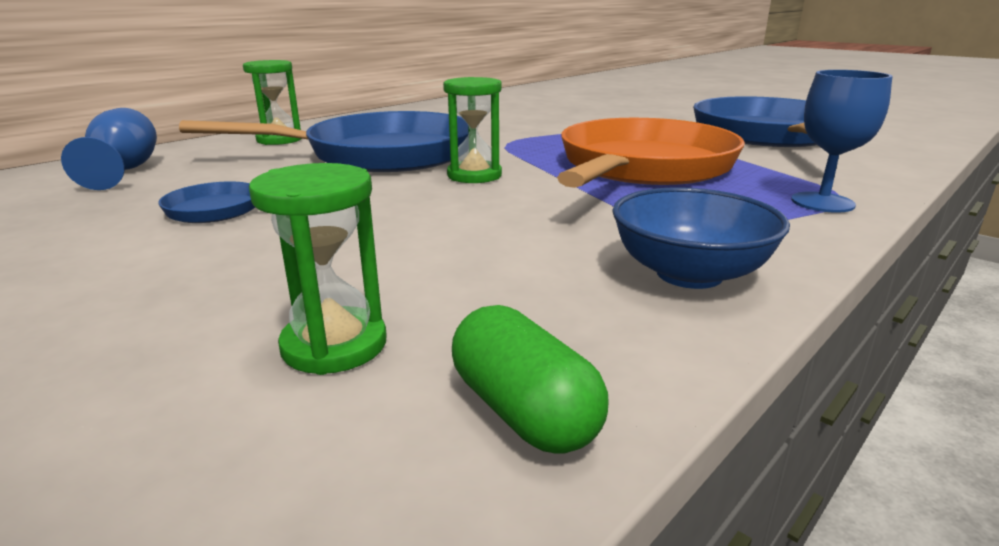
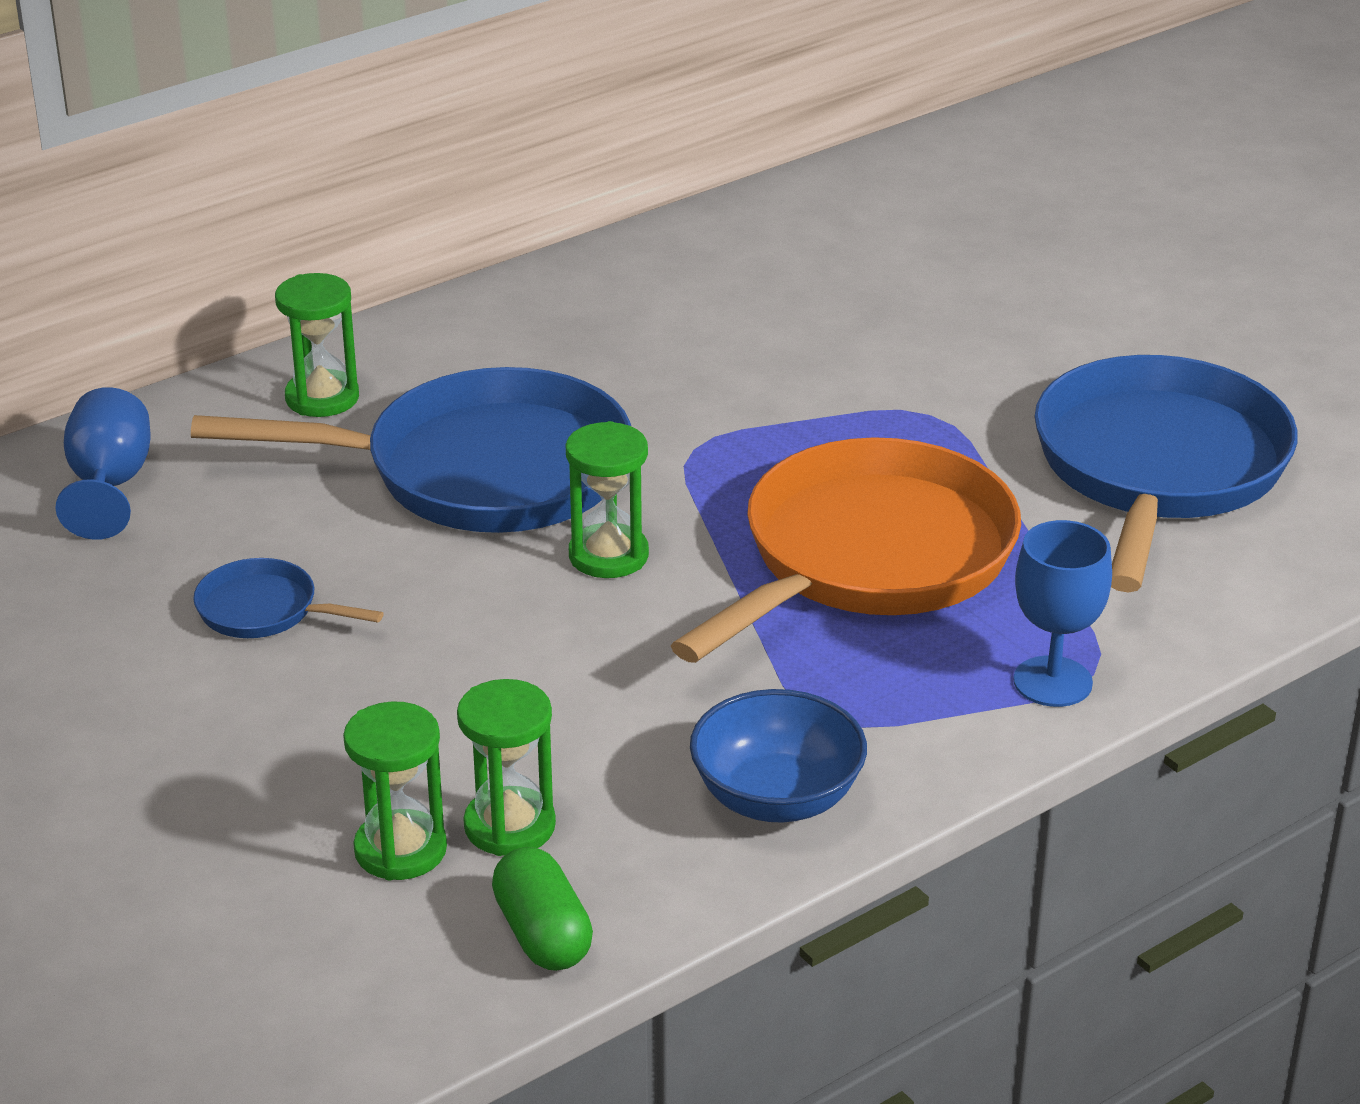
camera: 10 degrees right, 10 degrees up
(450, 315) = (509, 826): none -> green hourglass

